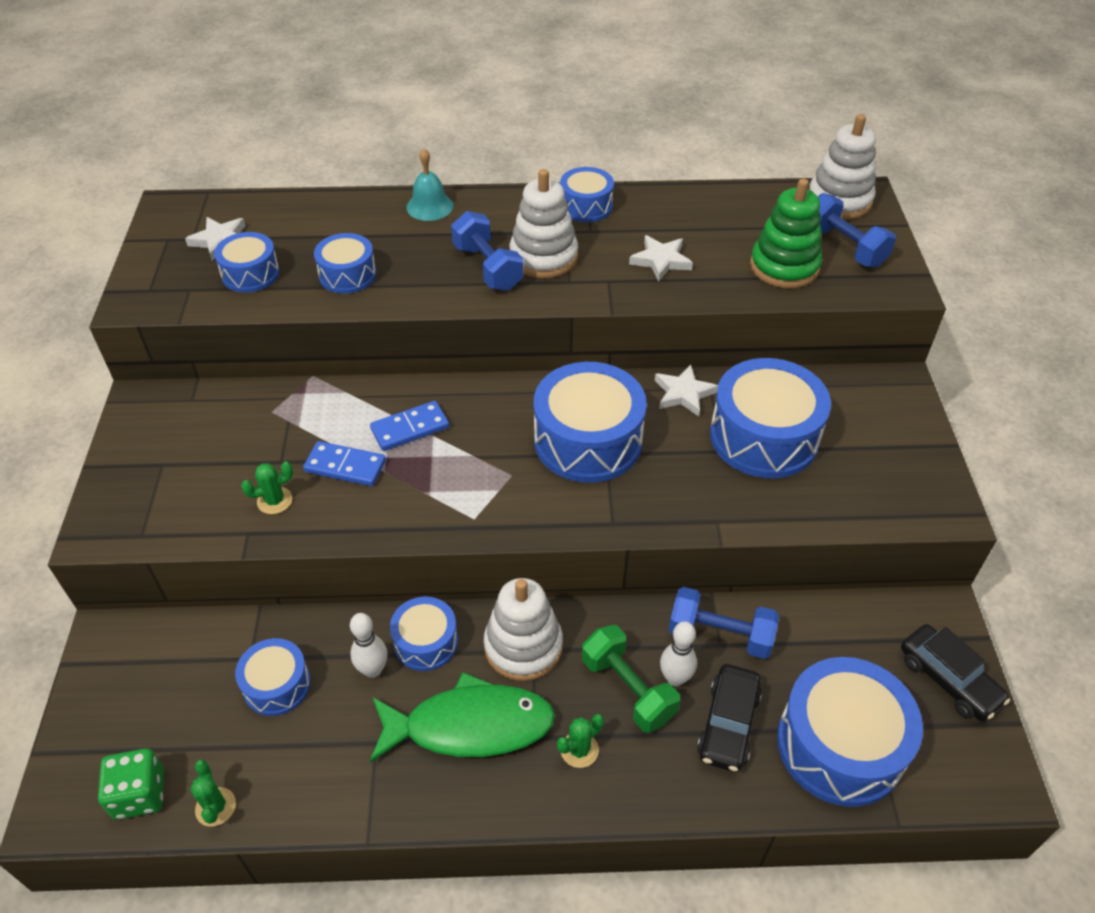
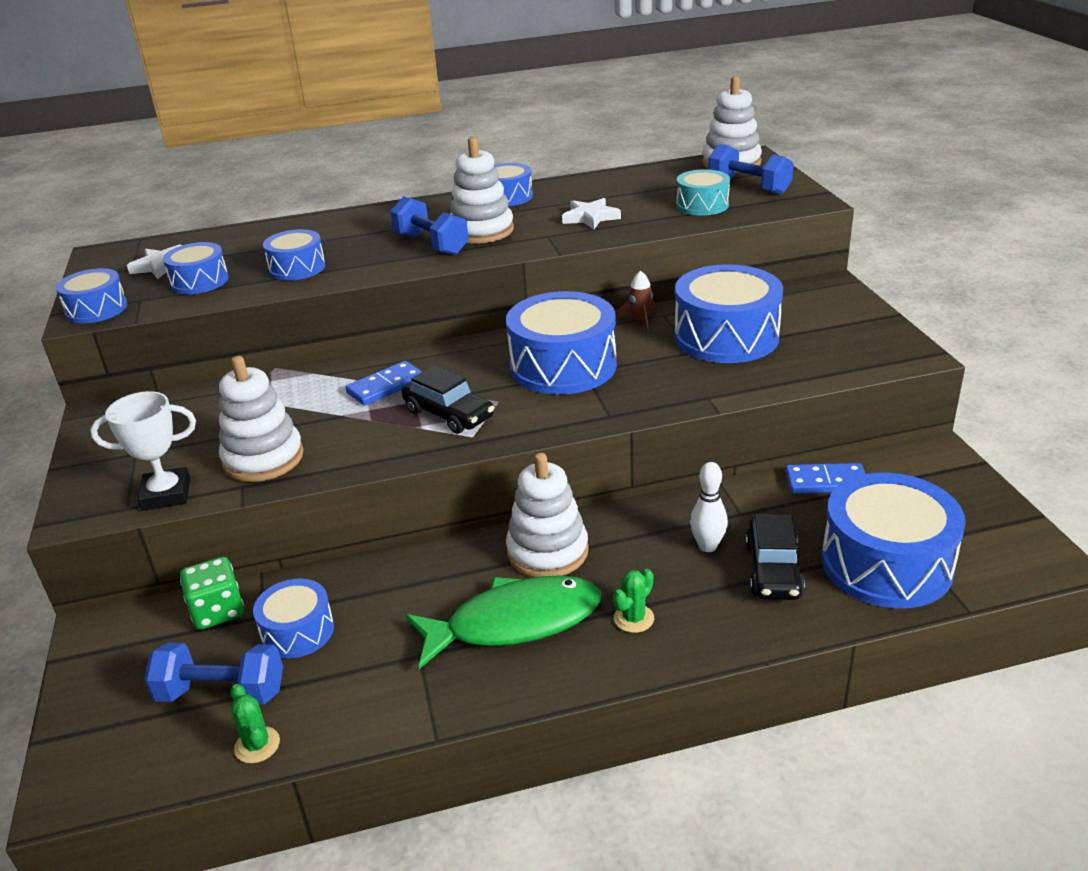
camera: 10 degrees left, 15 degrees down
(140, 794) = (167, 752): green dice -> green dice (218, 611)
(179, 526) = (166, 494): none -> white trophy
(274, 500) = (263, 458): green cactus -> white stacking toy
(345, 466) = (329, 423): blue domino -> blue domino (826, 482)
(373, 670) = (398, 599): white bowling pin -> none
(426, 642) = (446, 567): blue drum -> blue drum (96, 309)
(429, 206) = (361, 217): turquoise bell -> none
(628, 689) = (664, 563): green dumbbell -> none
(684, 393) = (640, 322): white star -> brown rocket
(720, 635) = (738, 506): blue dumbbell -> blue dumbbell (222, 693)
(784, 267) = (702, 205): green stacking toy -> turquoise drum
(948, 679) = (964, 497): black car -> black car (448, 414)

